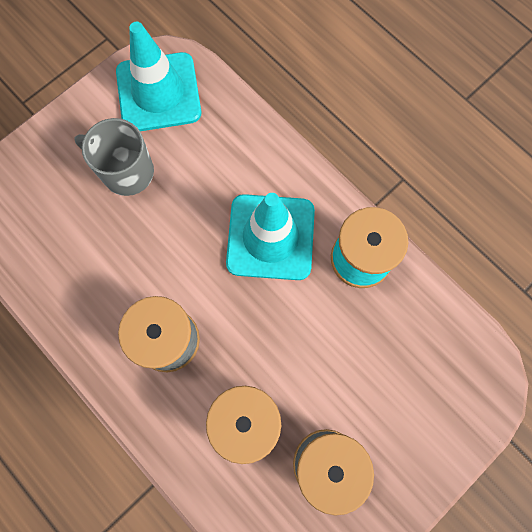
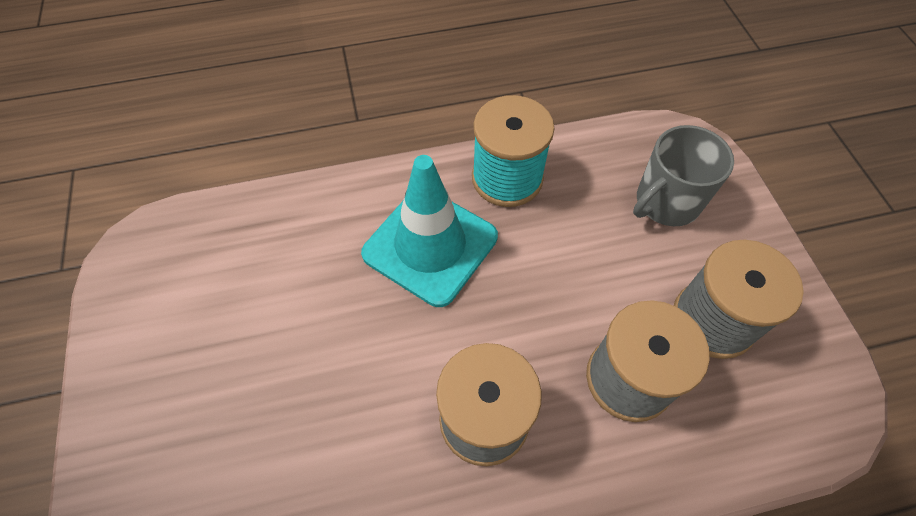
camera: 60 degrees left, 15 degrees down
(127, 171) = (237, 358): grey mug -> grey mug (666, 202)
(158, 92) = (170, 271): turquoise traffic cone -> none

